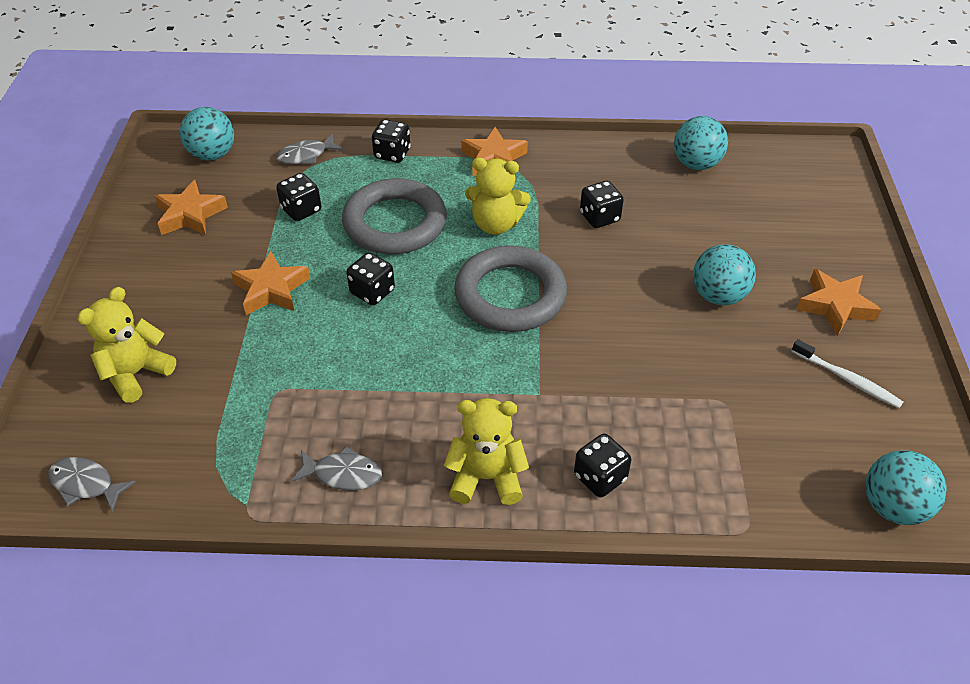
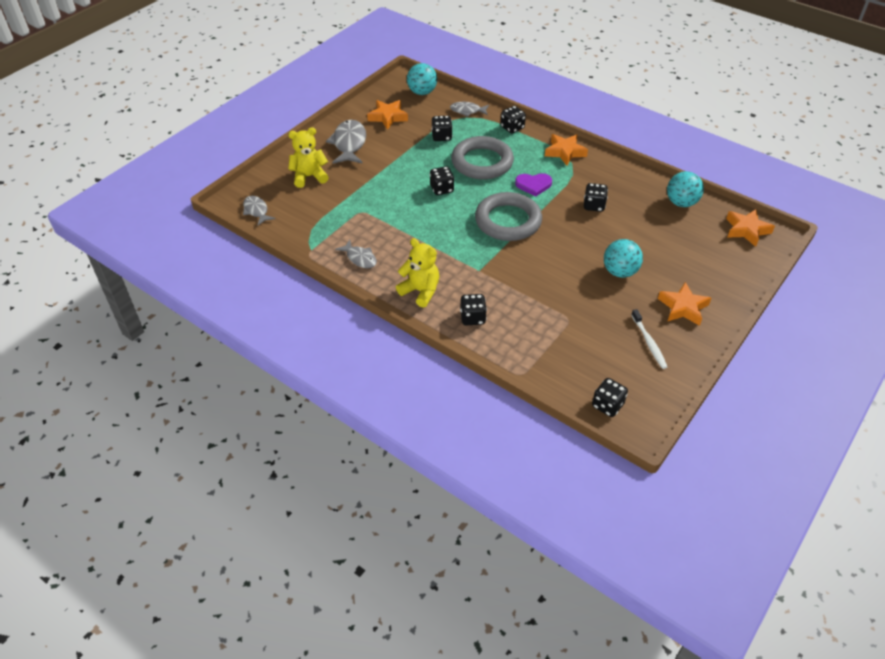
camera: 35 degrees right, 0 degrees up
(161, 285) = (349, 144): none -> grey fish
(271, 289) = (396, 167): orange star -> orange star (746, 230)
(496, 224) = (533, 185): yellow teddy bear -> purple heart
(893, 506) = (607, 405): turquoise ball -> black dice

